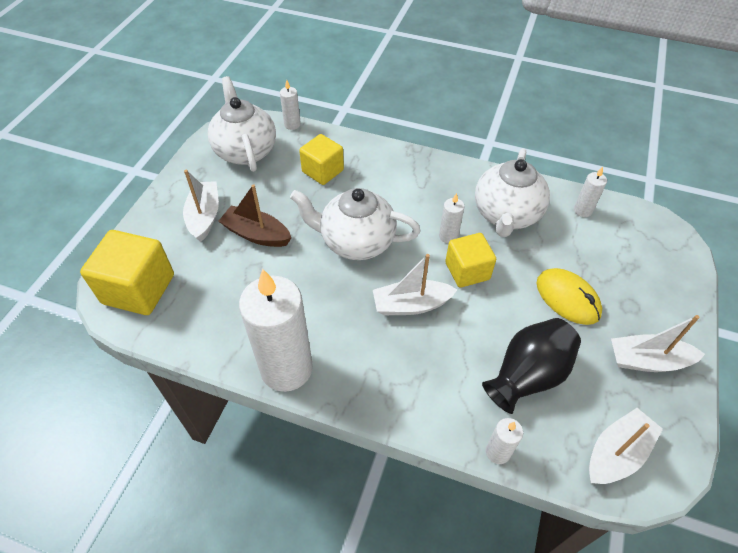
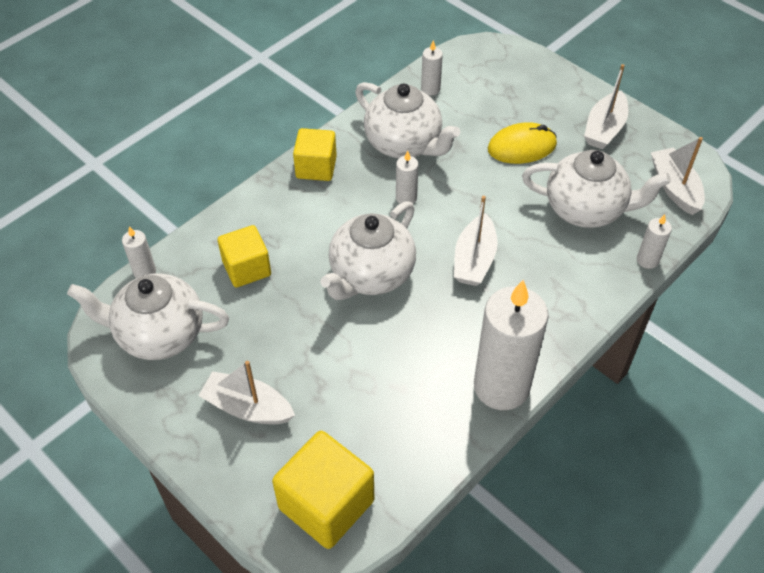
camera: 65 degrees left, 0 degrees up
(256, 234) = (308, 362): brown boat -> none
(467, 271) = (456, 202): yellow cube -> yellow cube (316, 167)
(527, 375) = (586, 209): black vase -> white teapot

